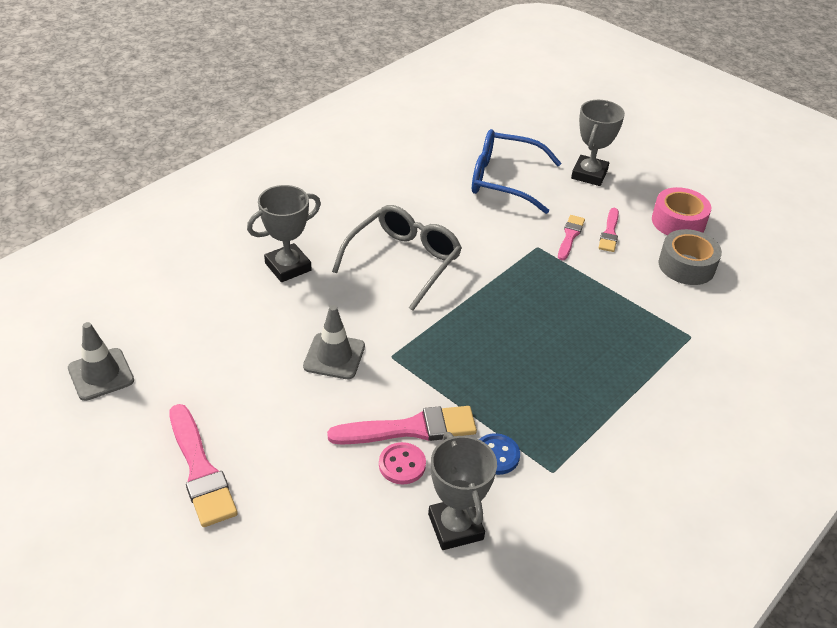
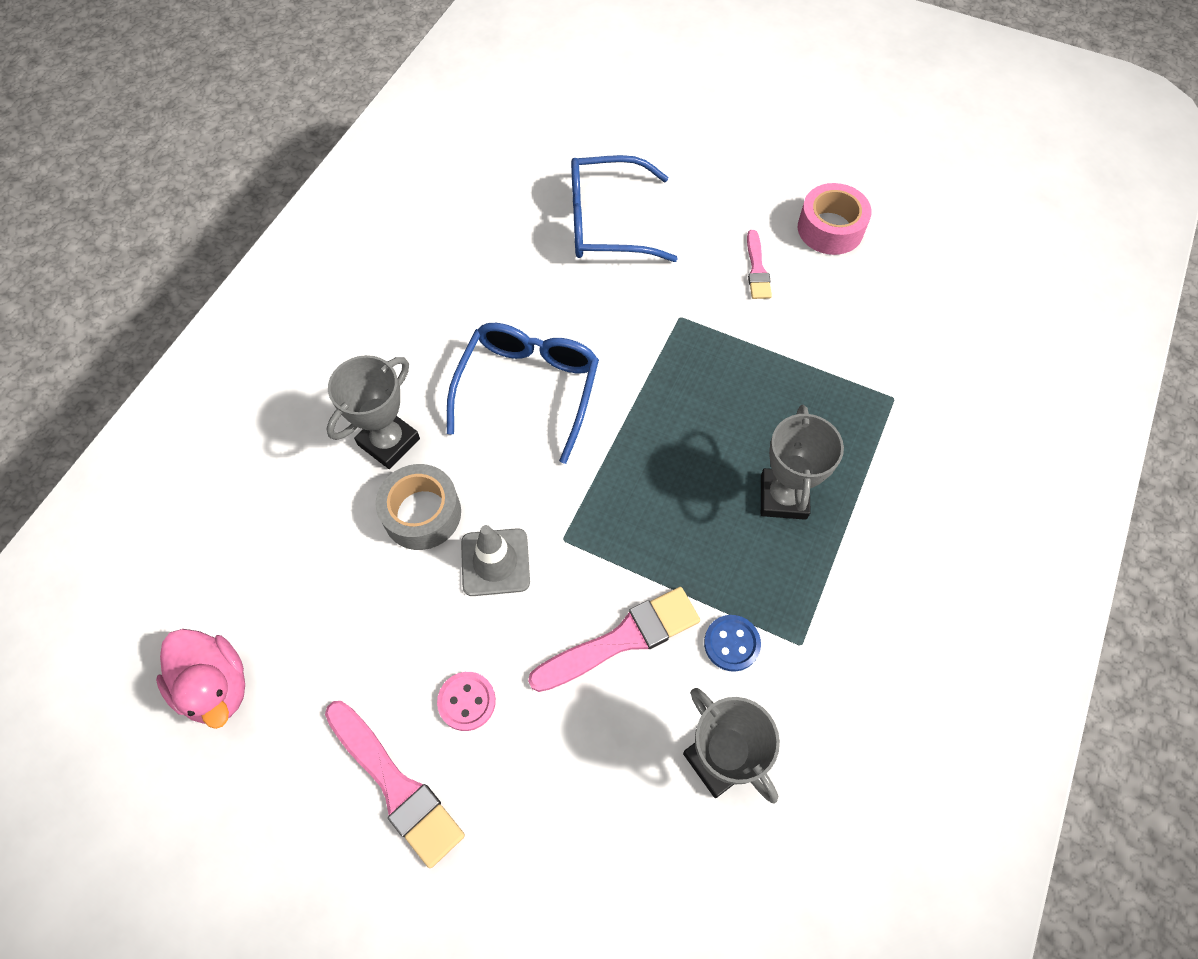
camera: 15 degrees left, 20 degrees up
(101, 374) = (216, 686): grey traffic cone -> pink duck
(402, 465) = (630, 694): pink button -> pink button (467, 701)
(403, 262) = (528, 390): grey glasses -> blue glasses
(570, 236) = (713, 289): pink brush -> none
(589, 174) = (705, 184): grey trophy -> grey trophy (783, 497)
(686, 266) = (859, 293): grey tape -> grey tape (422, 513)

